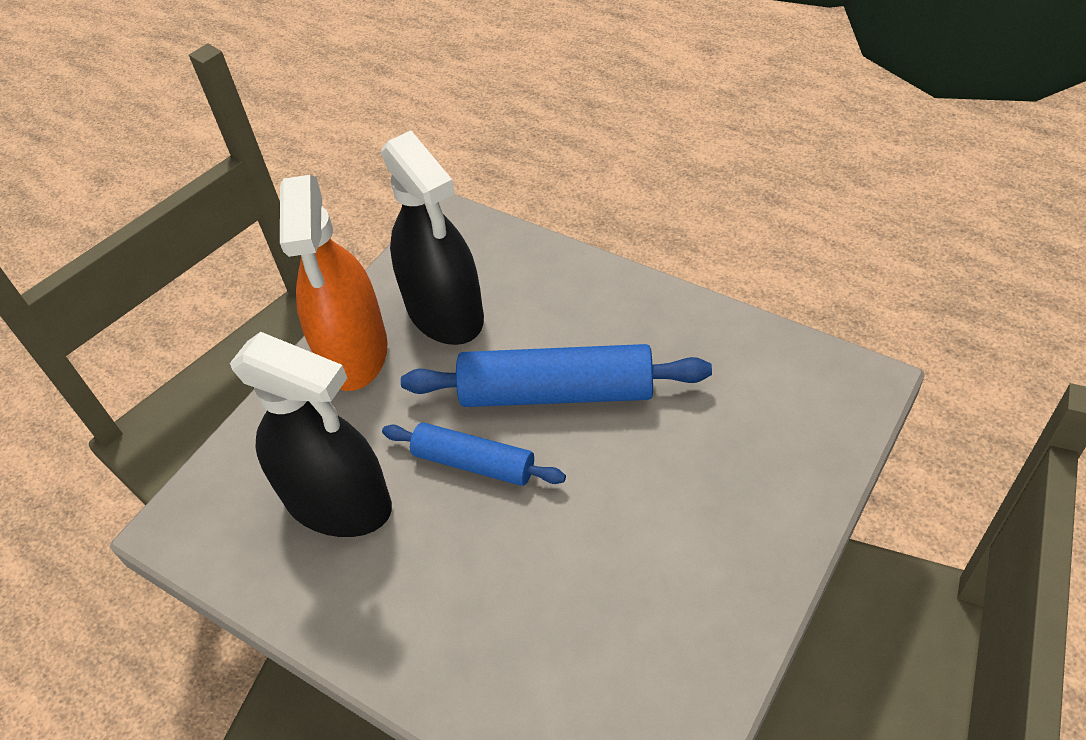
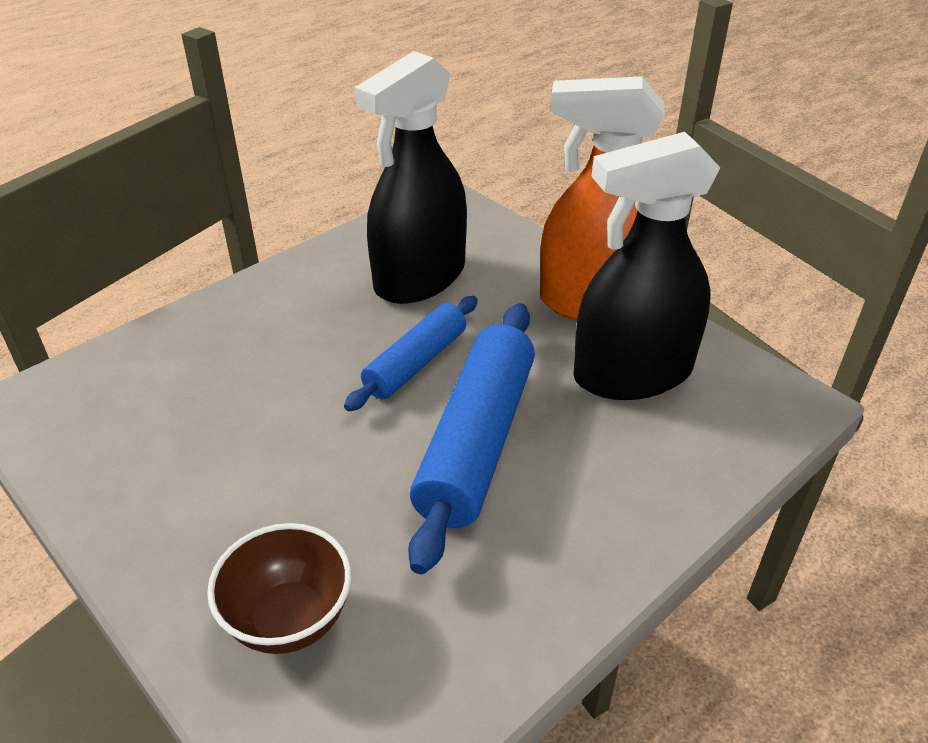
camera: 100 degrees right, 10 degrees down
(767, 451) = (289, 619): none -> brown bowl

